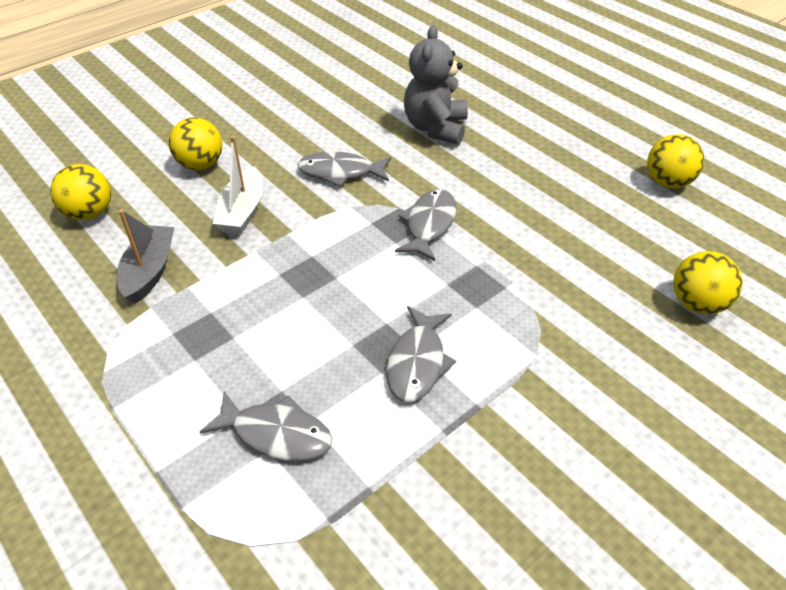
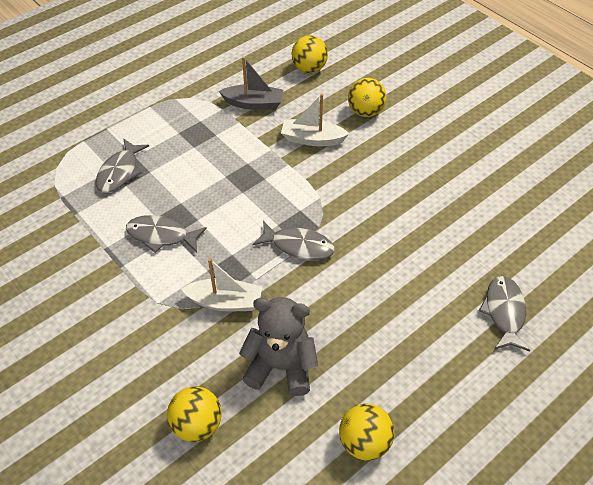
camera: 90 degrees right, 5 degrees up
(340, 172) = (362, 190): grey fish -> grey fish (504, 312)
(435, 128) = (434, 254): grey teddy bear -> grey teddy bear (281, 366)
(524, 287) = (225, 302): none -> white boat

